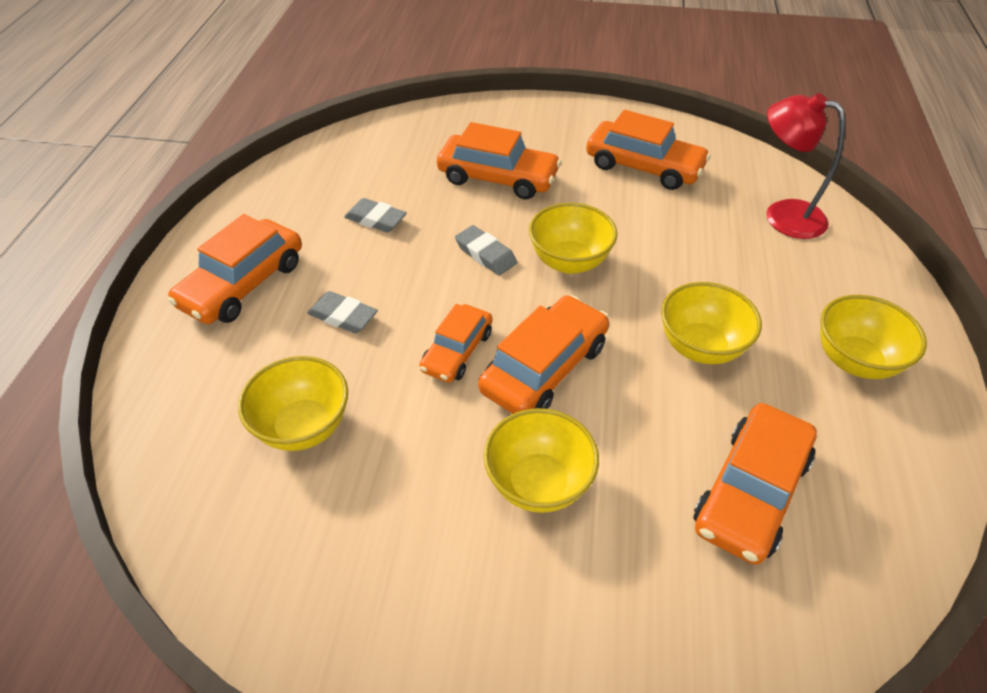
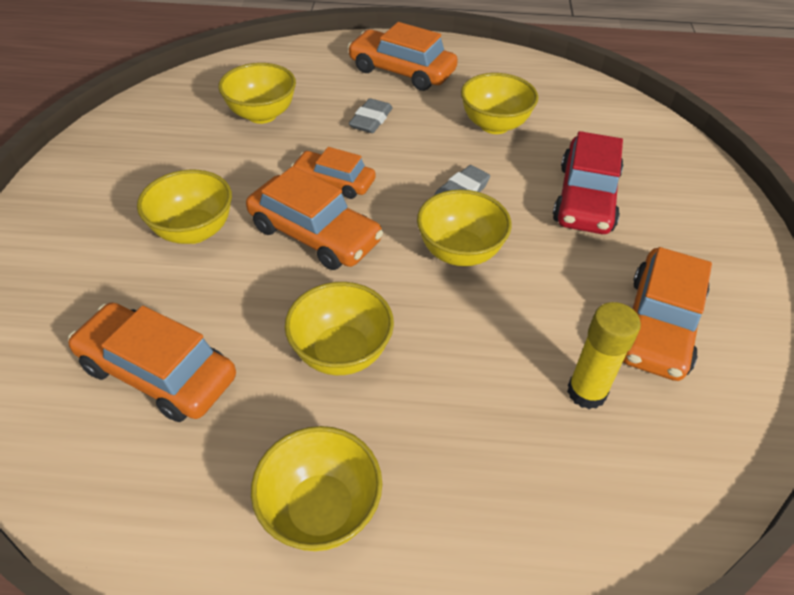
camera: 85 degrees right, 0 degrees up
(376, 219) = (494, 125): grey eraser -> yellow bowl
(498, 178) = (585, 198): orange car -> red car
(713, 211) = (586, 392): none -> yellow glue stick
(782, 215) = (602, 478): red lamp -> none

